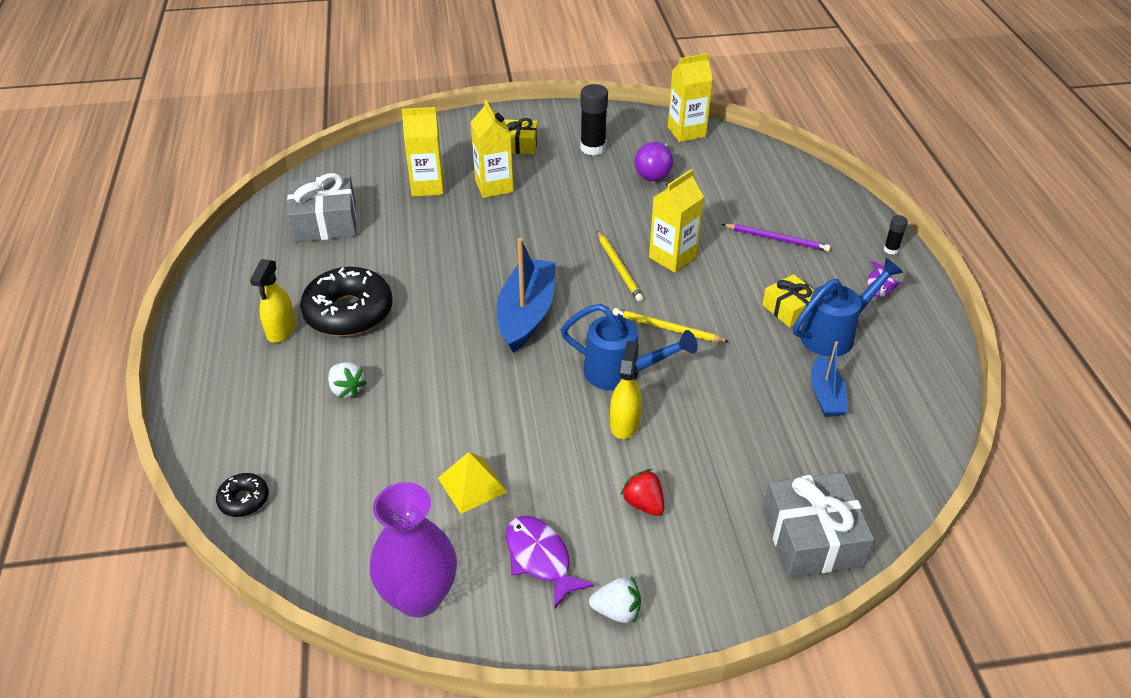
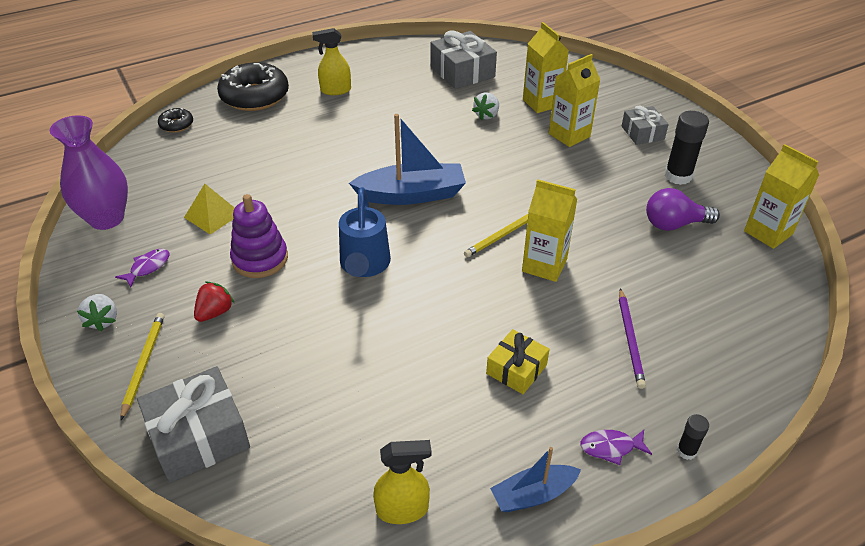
camera: 70 degrees right, 0 degrees up
(347, 389) = (288, 134): white strawberry -> white strawberry (487, 115)
(349, 312) = (368, 111): black donut -> black donut (255, 96)
(519, 145) = (642, 133): yellow gift -> grey gift
(540, 559) = (148, 267): purple fish -> purple fish, size x0.65
(573, 453) = (260, 259): none -> purple stacking toy
(624, 423) = (303, 281): yellow spray bottle -> yellow spray bottle (403, 509)
(667, 328) = (438, 282): yellow pencil -> yellow pencil (144, 364)
(825, 395) = (395, 420): blue boat -> blue boat (533, 494)
(835, 334) = (496, 415): blue watering can -> none

